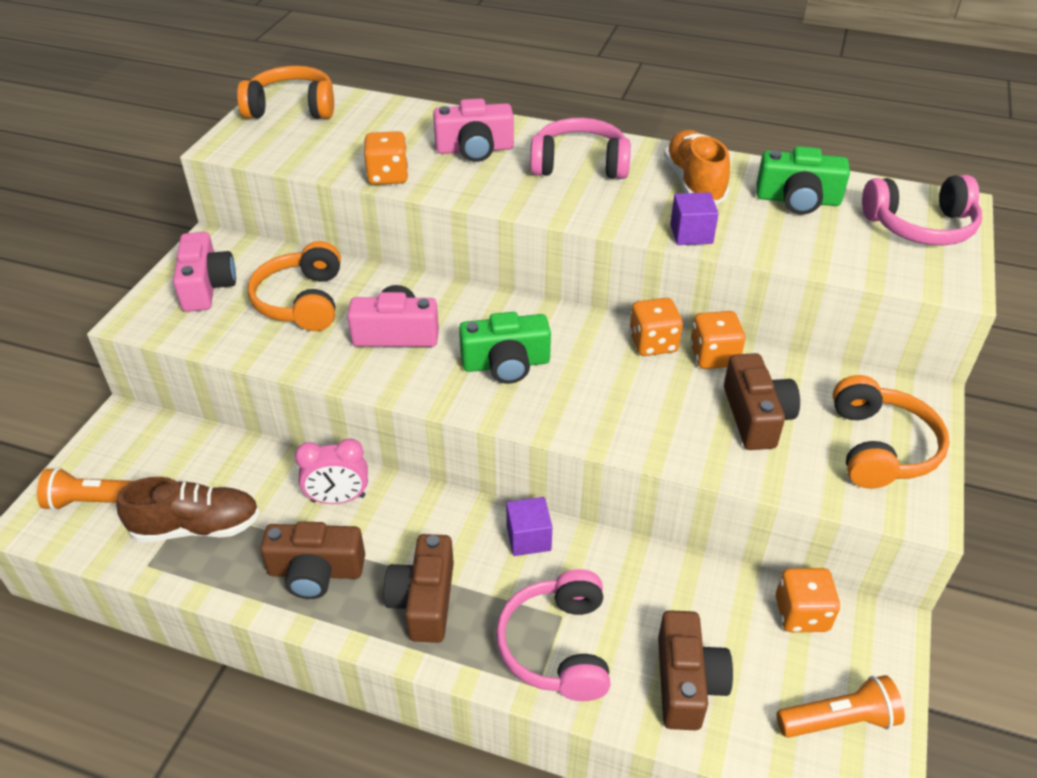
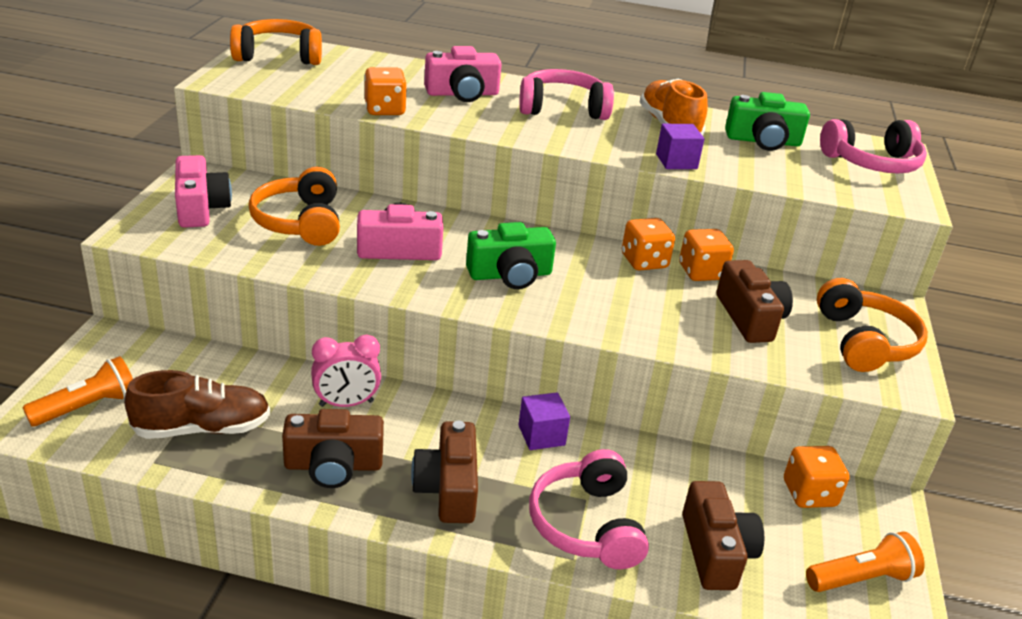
camera: 10 degrees left, 10 degrees down
(94, 501) = (87, 407): orange flashlight -> orange flashlight turned 150 degrees clockwise

